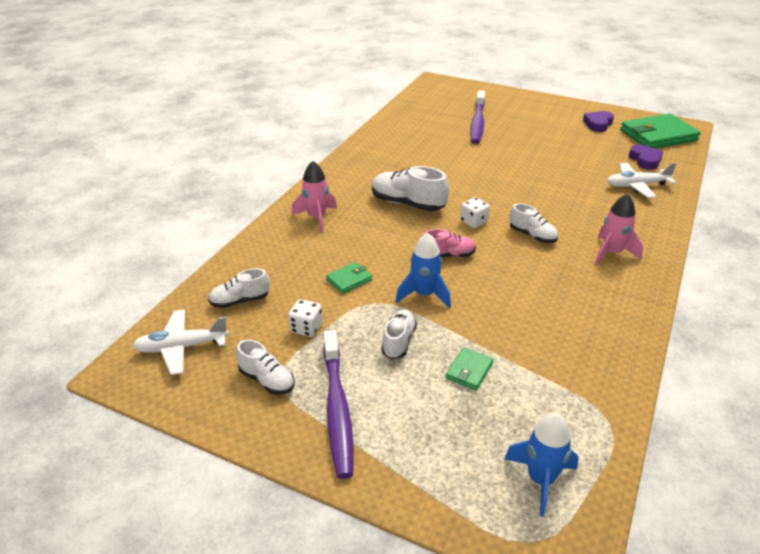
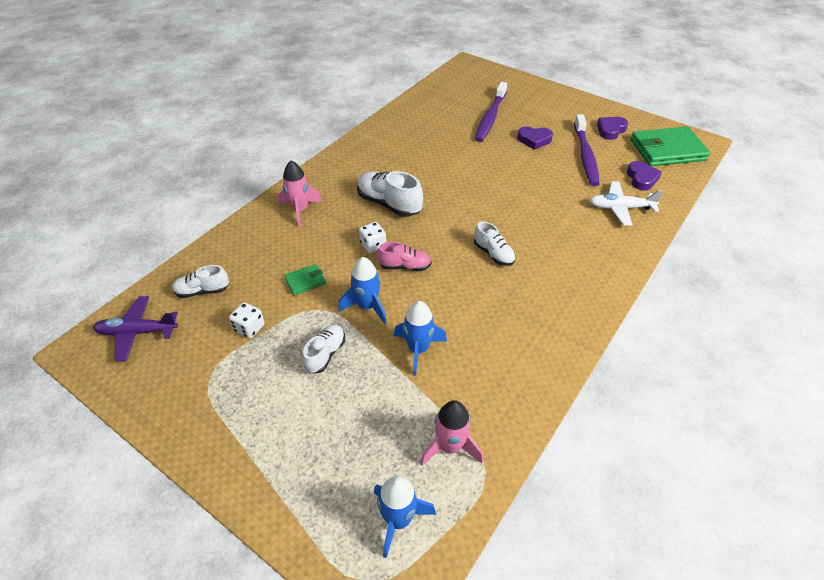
camera: 10 degrees right, 10 degrees up
(181, 347) = (137, 332): white plane -> purple plane
(267, 380) = (197, 377): white shoe -> none
(337, 409) = (246, 416): purple toothbrush -> purple toothbrush (585, 156)
(469, 370) = (377, 394): green wallet -> none
(473, 222) = (443, 231): white dice -> white dice (373, 245)
(493, 326) = (418, 349): none -> blue rocket
(529, 138) = (534, 140): none -> purple heart
(611, 253) = (563, 283): pink rocket -> pink rocket (450, 447)

